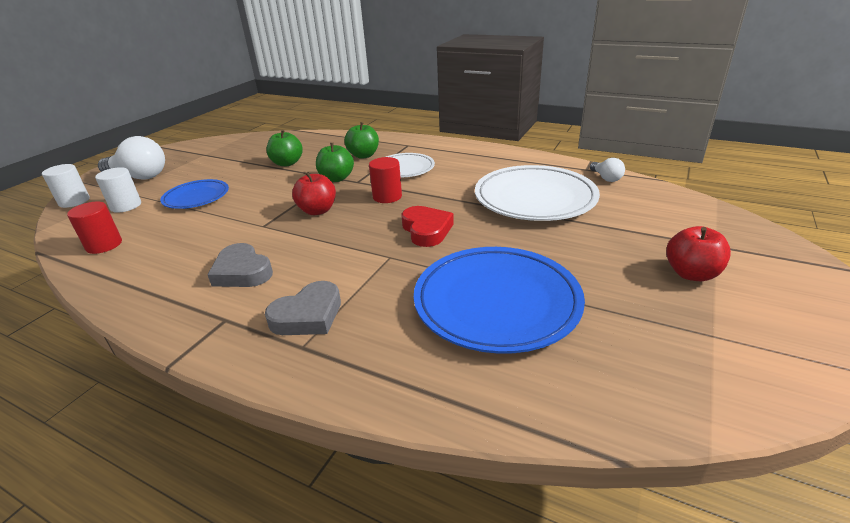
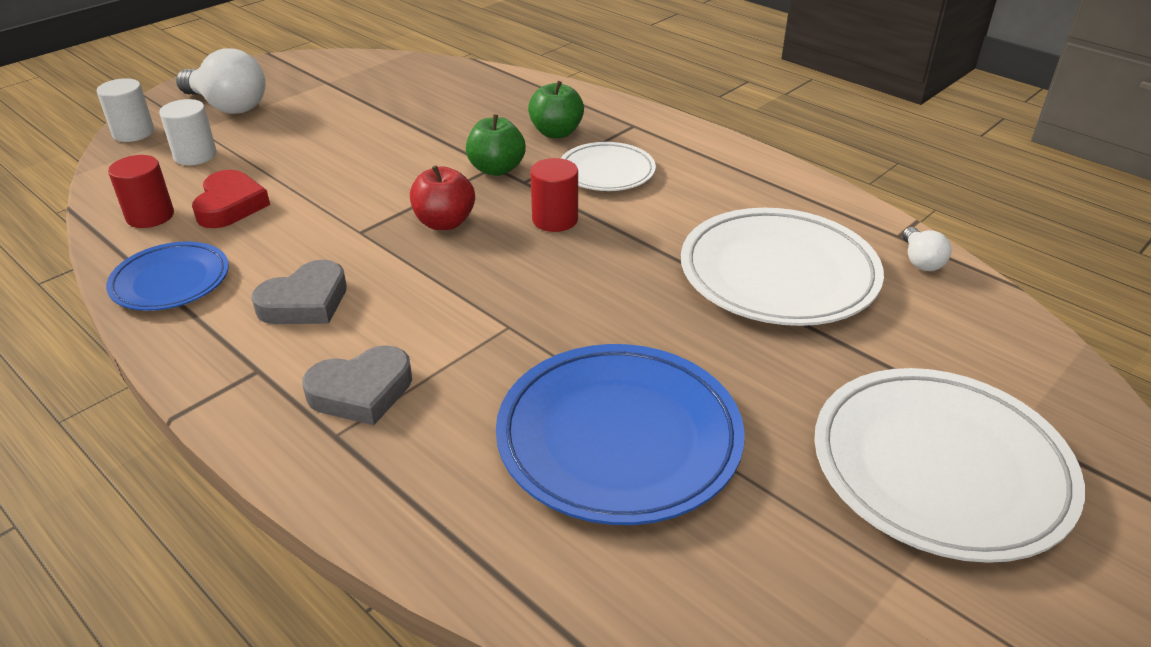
camera: 15 degrees right, 5 degrees up
(196, 197) = (290, 161): blue plate -> blue plate (171, 281)
(242, 272) = (305, 302): grey heart -> grey heart turned 105 degrees counterclockwise
(287, 163) = (437, 124): green apple -> none
(426, 230) = (583, 293): red heart -> red heart (230, 205)
(691, 274) = (940, 468): red apple -> white plate

